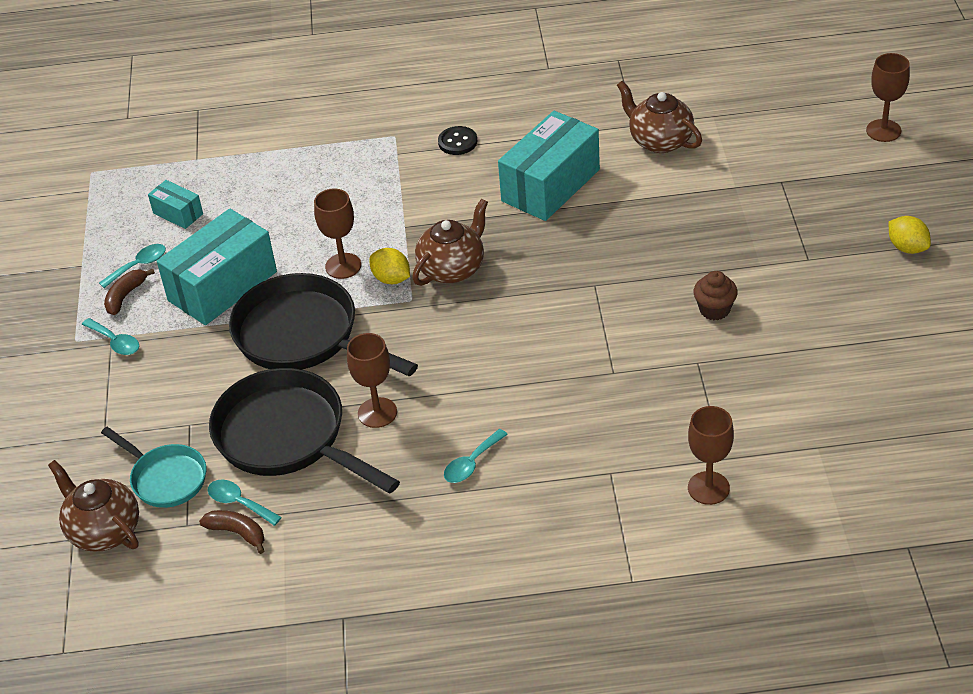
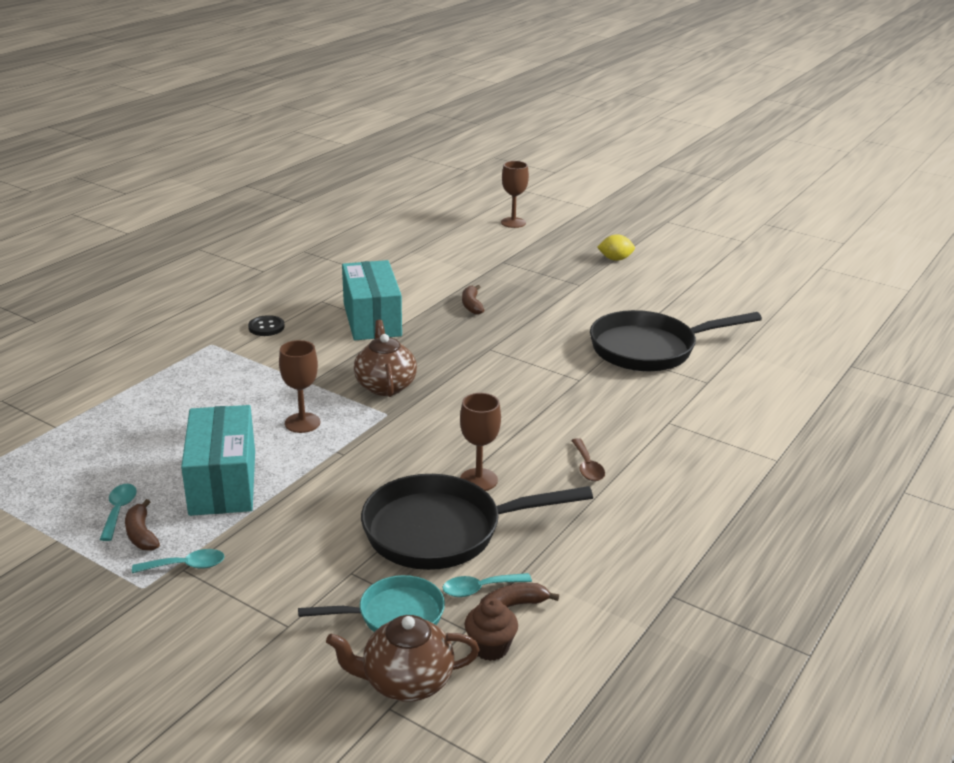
camera: 55 degrees left, 15 degrees down
(178, 213) = (98, 464): turquoise box -> none
(304, 336) = (345, 473): black pan -> black pan (649, 349)
(391, 279) = (352, 411): yellow lemon -> none
(471, 463) = (587, 467): turquoise spoon -> brown spoon
(659, 141) = (400, 273): brown teapot -> none
(661, 222) = (471, 305): none -> brown banana
(708, 488) = (726, 398): brown goblet -> none
(714, 310) = (576, 326): brown cupcake -> brown cupcake (490, 647)

